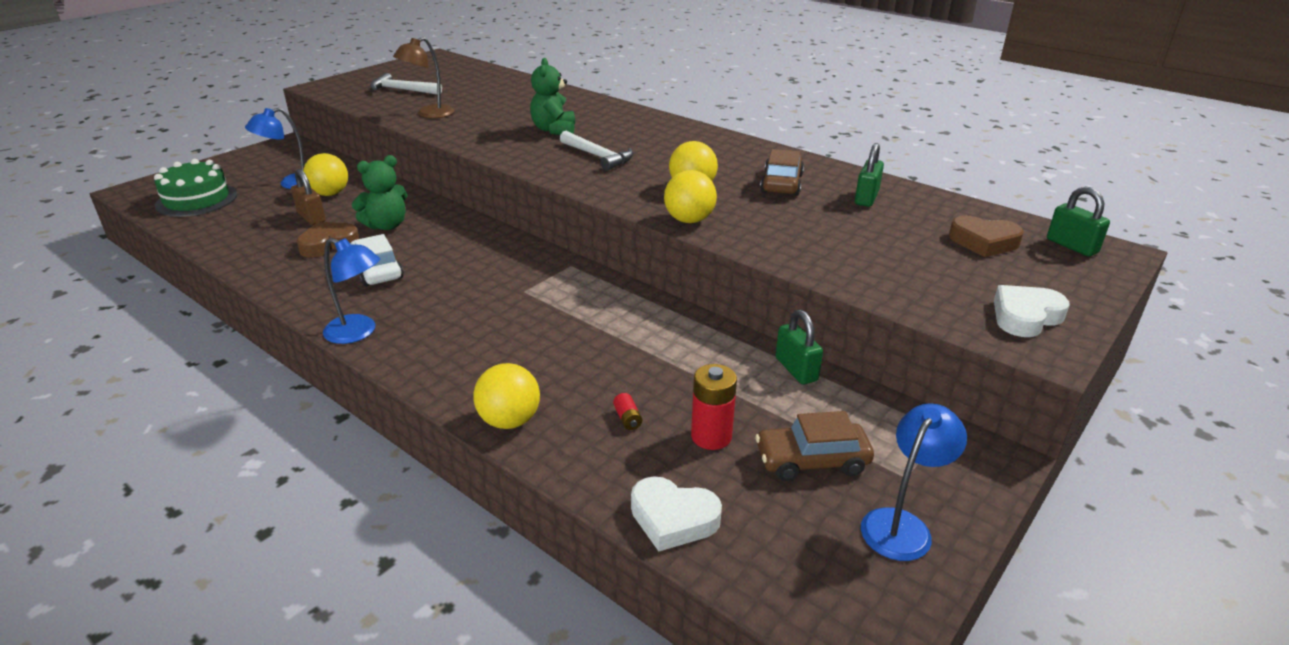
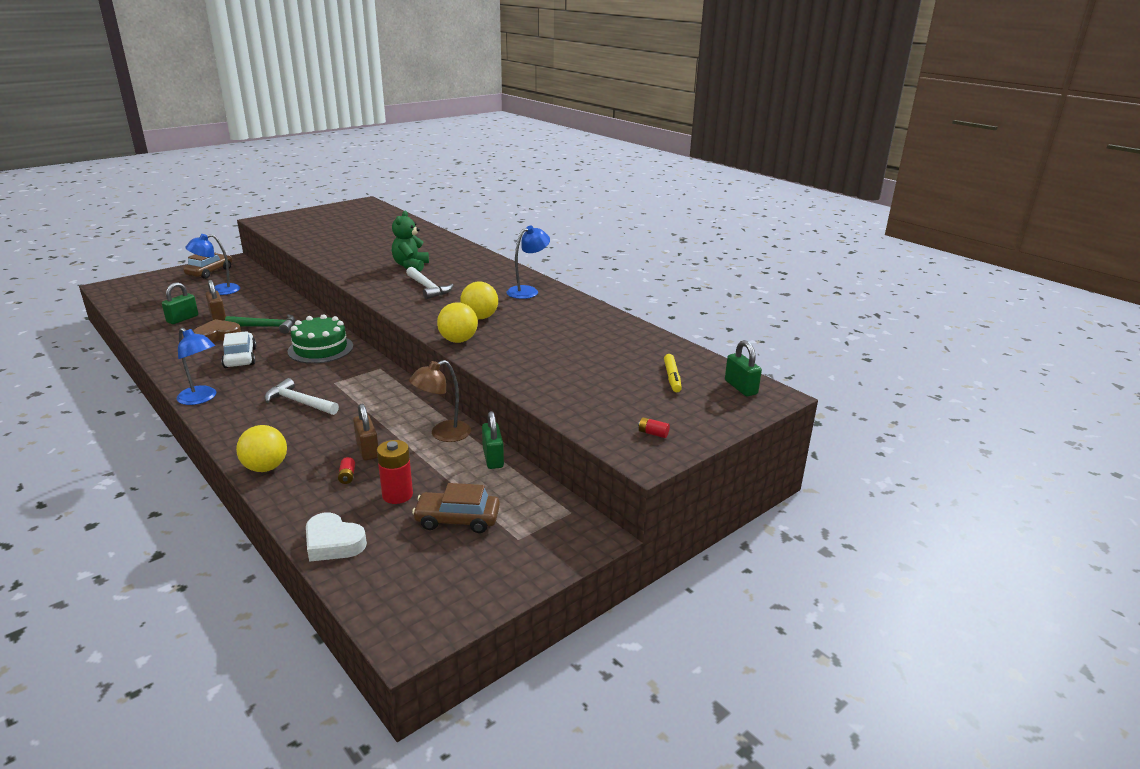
camera: 10 degrees right, 5 degrees down
(197, 200) = (147, 296): green cake -> green cake (320, 349)
(330, 194) = (241, 300): yellow ball -> none
(386, 225) = (266, 327): green teddy bear -> green hammer
(402, 90) = (321, 227): white hammer -> white hammer (299, 402)
(429, 114) = (327, 247): brown lamp -> brown lamp (443, 434)
(629, 378) = (367, 450): none -> brown padlock
(781, 184) = (551, 320): brown car -> brown car (209, 272)
(866, 198) = (608, 337): green padlock -> green padlock (182, 319)
(902, 525) = (490, 568): blue lamp -> blue lamp (528, 291)
(984, 242) = (672, 377): brown heart -> yellow marker
(1025, 317) = (653, 433): white heart -> red battery

